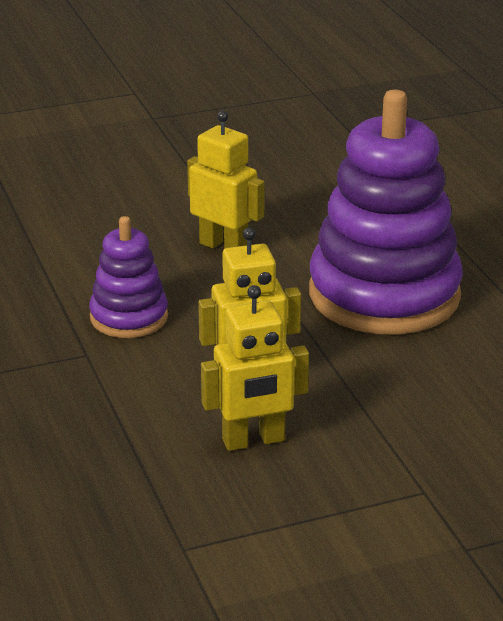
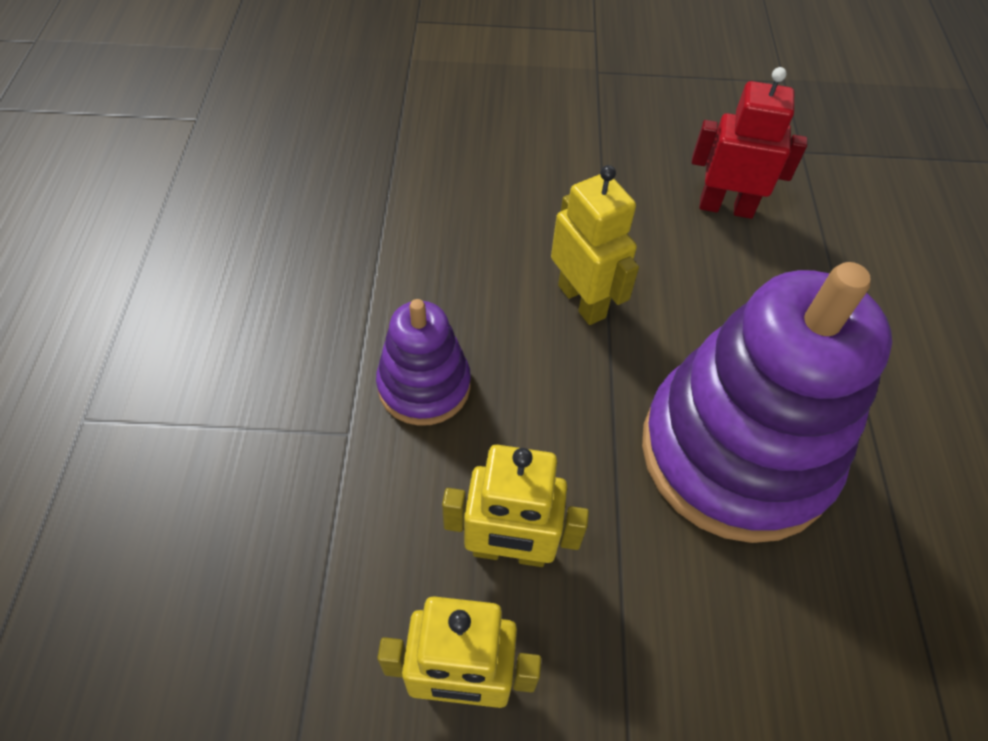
camera: 20 degrees right, 25 degrees up
(306, 174) = (726, 207): none -> red robot

